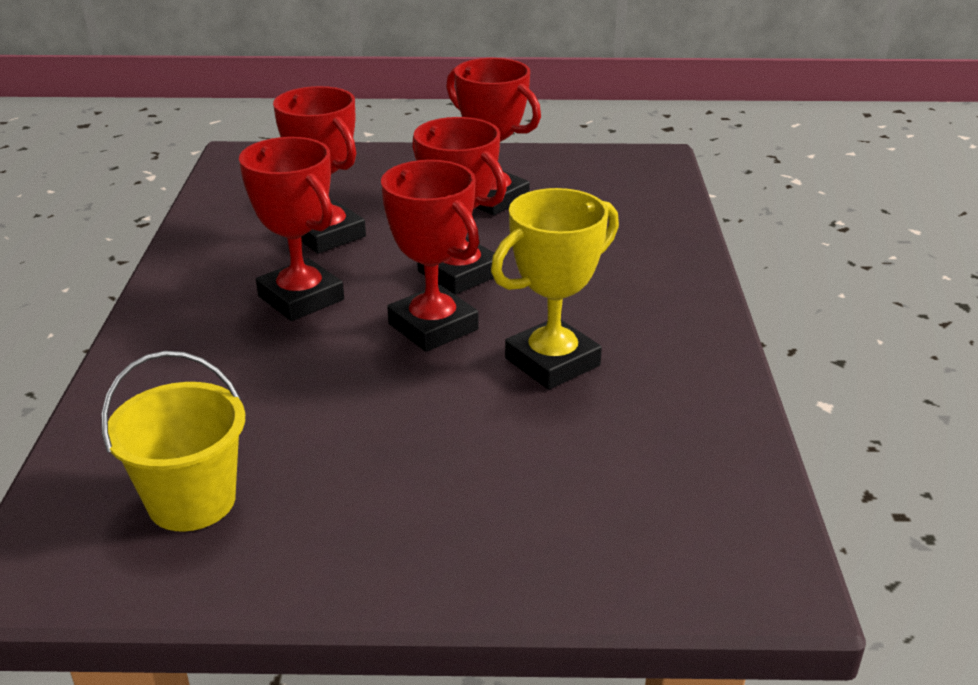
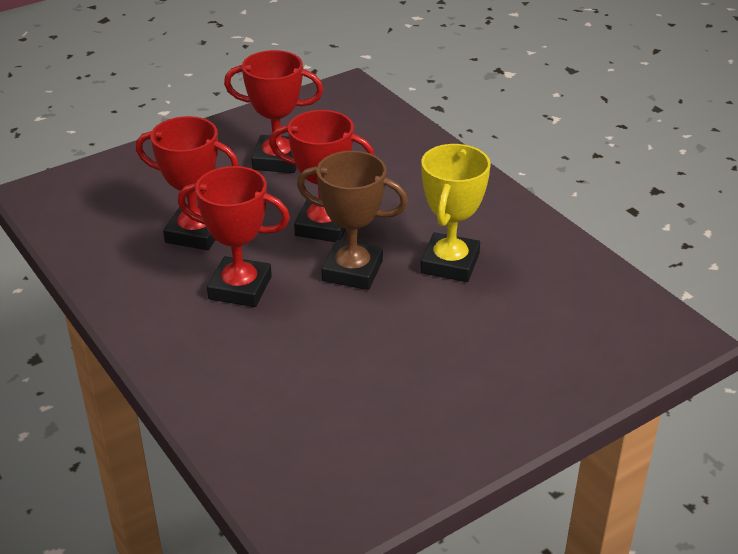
camera: 35 degrees left, 5 degrees up
(192, 501) = (347, 447): yellow bucket -> none
(433, 327) = (352, 271): red trophy -> brown trophy

